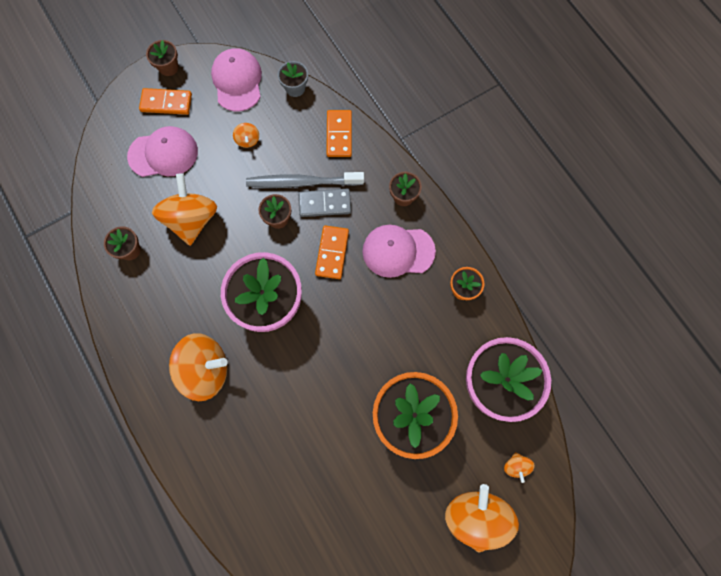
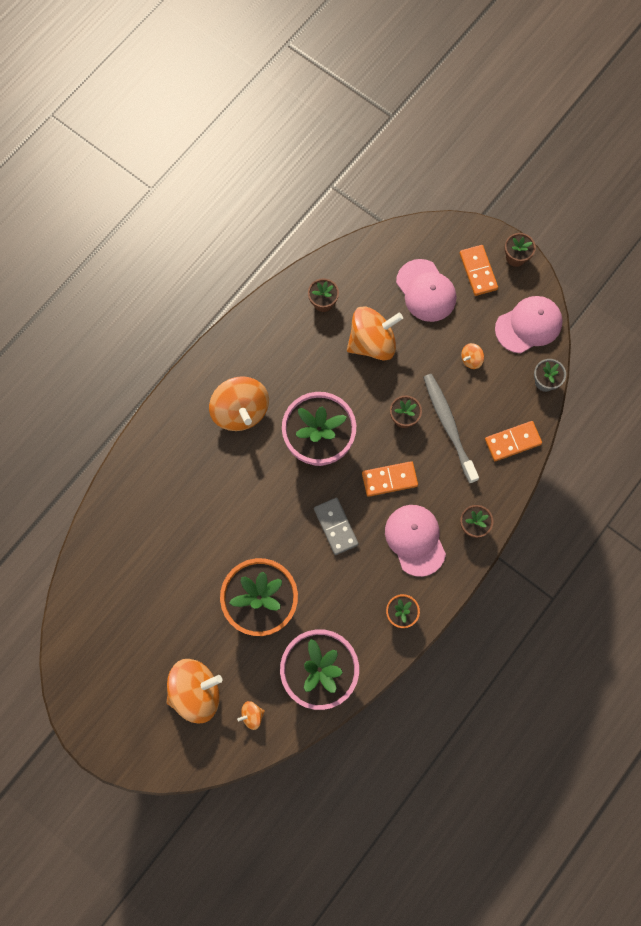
camera: 70 degrees right, 0 degrees up
(324, 203) = (435, 454): grey domino -> grey domino (336, 526)

